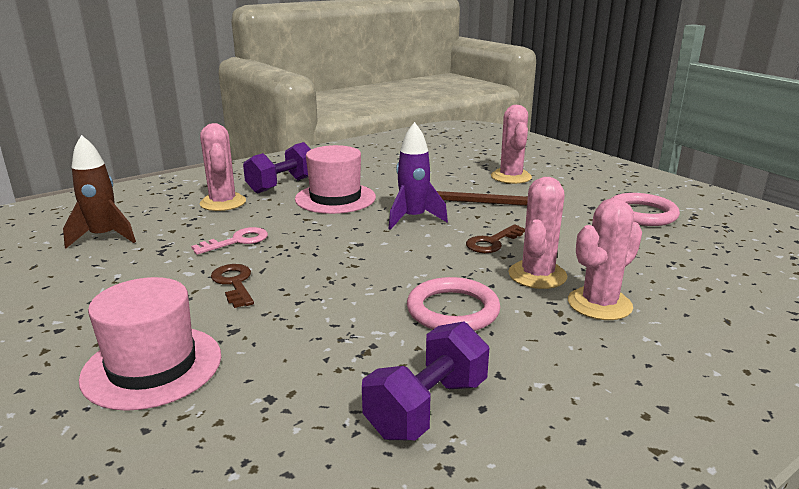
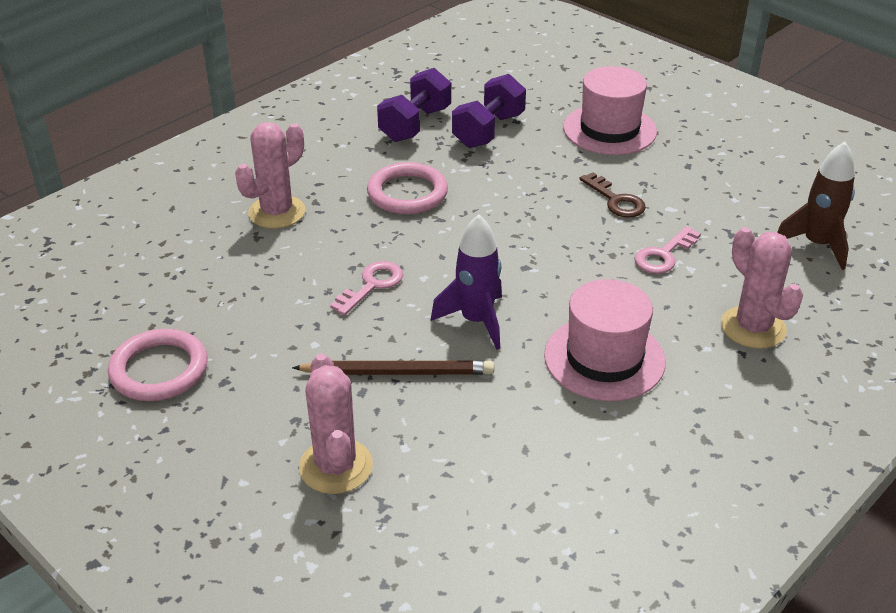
camera: 170 degrees right, 15 degrees up
(282, 185) = (708, 386): purple dumbbell -> purple dumbbell (488, 130)
(492, 242) = (371, 285): brown key -> pink key
(537, 275) = (327, 240): pink cactus -> none

